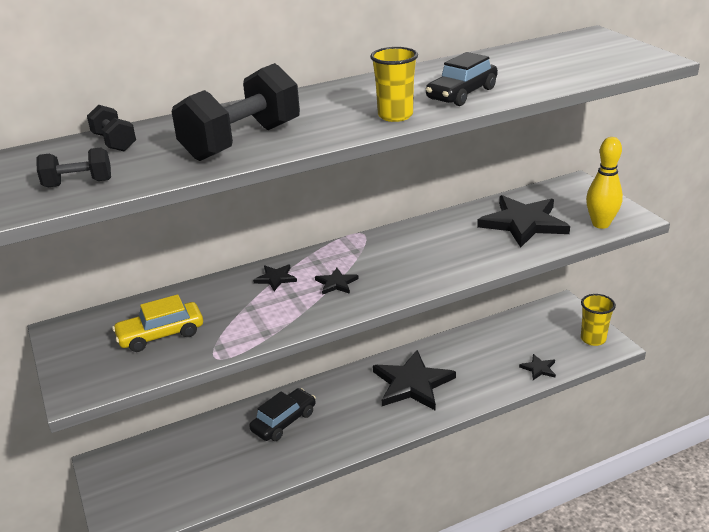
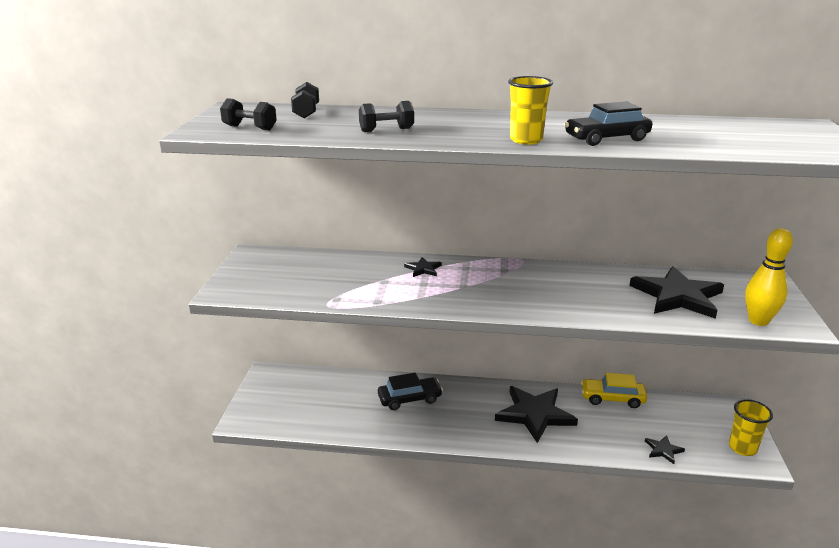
camera: 30 degrees right, 5 degrees down
(161, 335) = (308, 277): yellow car -> yellow car (612, 398)
(242, 142) = (386, 130): black dumbbell -> black dumbbell, size x0.50
(336, 283) = (465, 287): black star -> none

